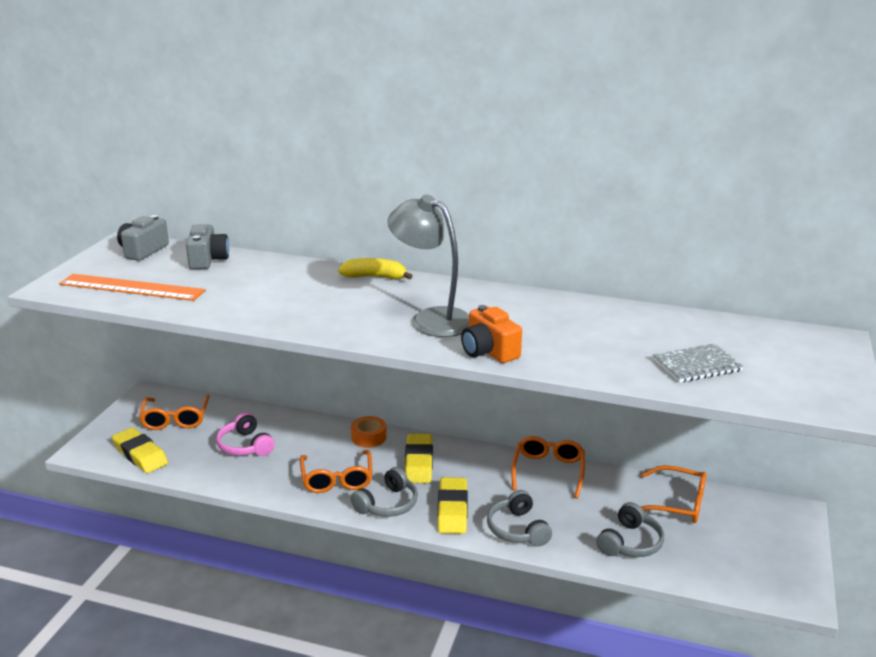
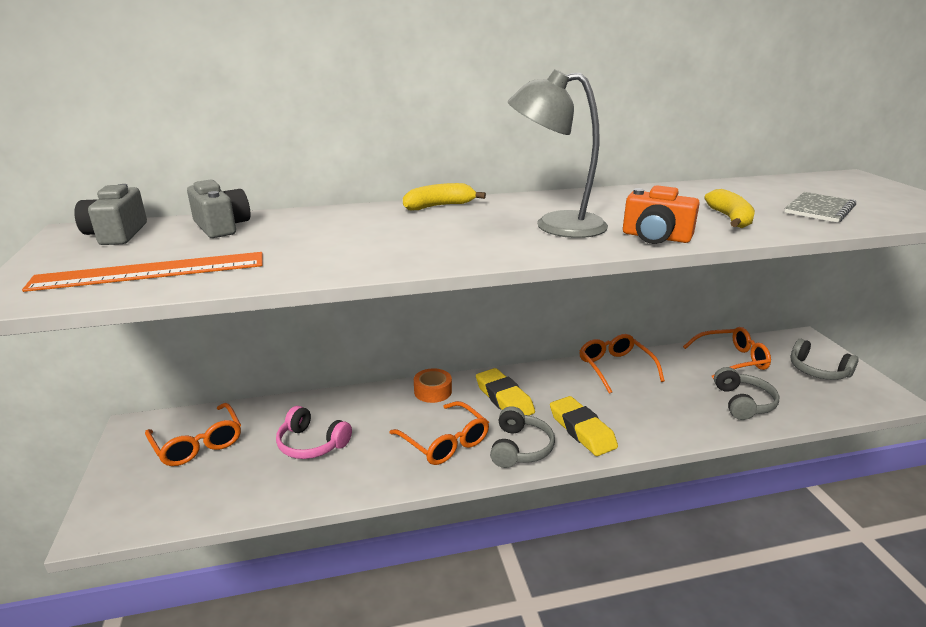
camera: 30 degrees left, 0 degrees up
(140, 455) = (186, 501): yellow eraser -> none
(517, 529) = (653, 426): grey headphones -> grey headphones (817, 371)
(588, 352) = (730, 219): none -> yellow banana

